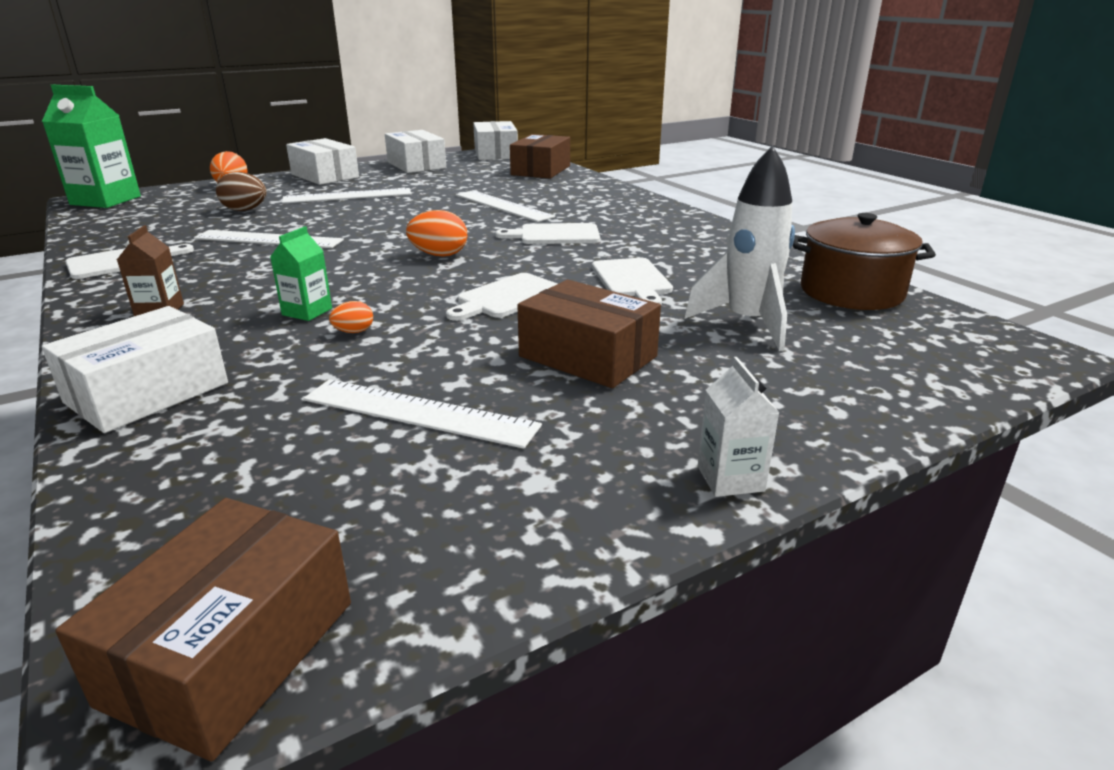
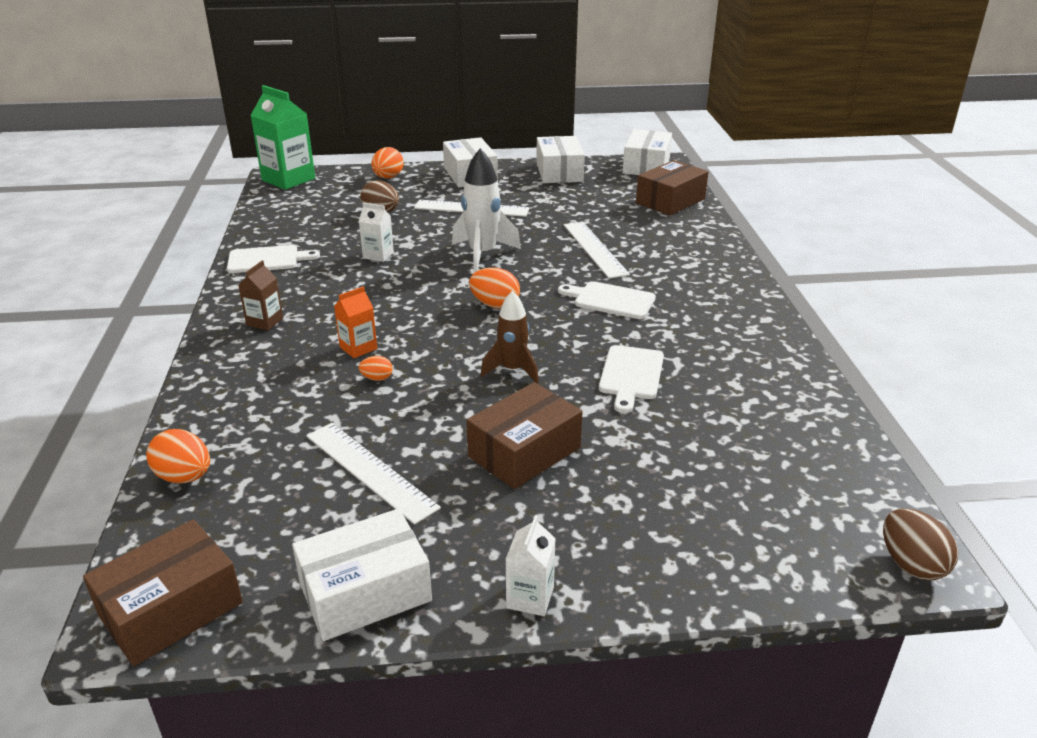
camera: 25 degrees right, 5 degrees up
(142, 482) = (184, 477): none -> orange egg
(147, 393) = (221, 401): white box -> white box (365, 592)
(268, 239) = (378, 255): white ruler -> white carton
(307, 312) = (358, 348): green carton -> orange carton
(507, 297) = (512, 370): white cutting board -> brown rocket
(588, 356) = (524, 452): brown box -> brown box turned 75 degrees clockwise
(747, 323) = (685, 454): white rocket -> white rocket (482, 255)
(851, 292) = (821, 442): brown pot -> none
(1028, 355) = (911, 564): none -> brown egg

